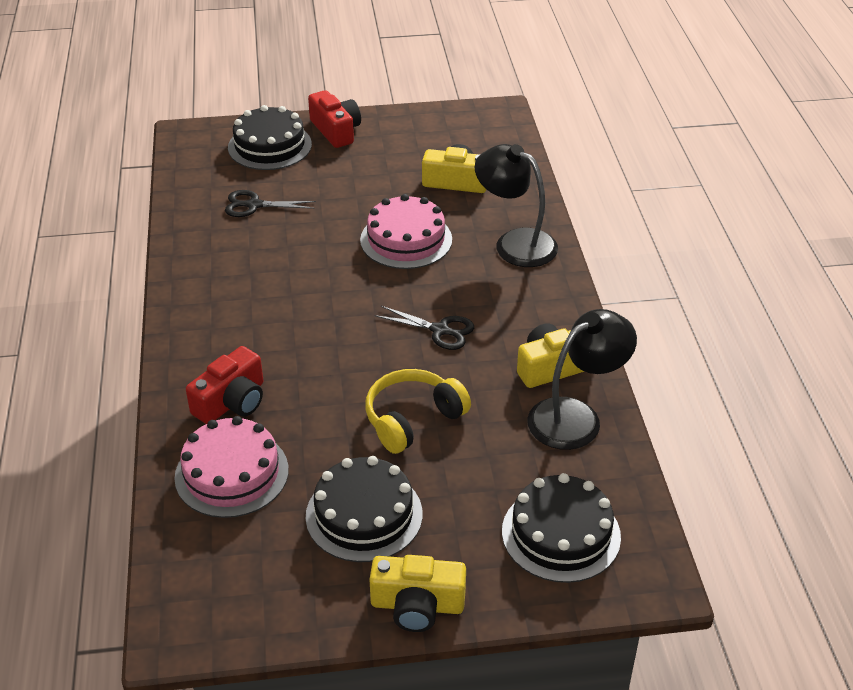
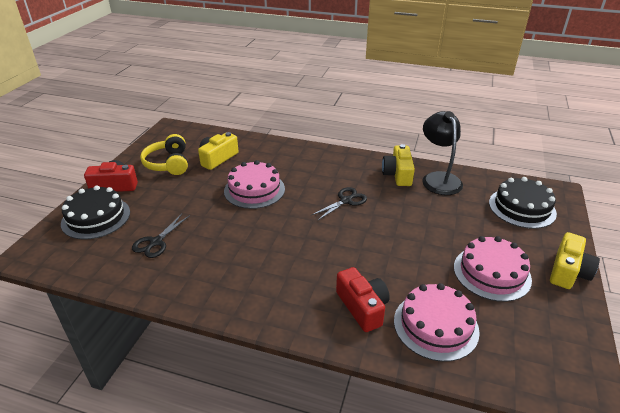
camera: 65 degrees left, 5 degrees down
(364, 515) = (491, 273): black cake -> pink cake
(413, 419) = (417, 231): yellow headphones -> yellow headphones (168, 163)
(515, 243) = (290, 156): black lamp -> none

